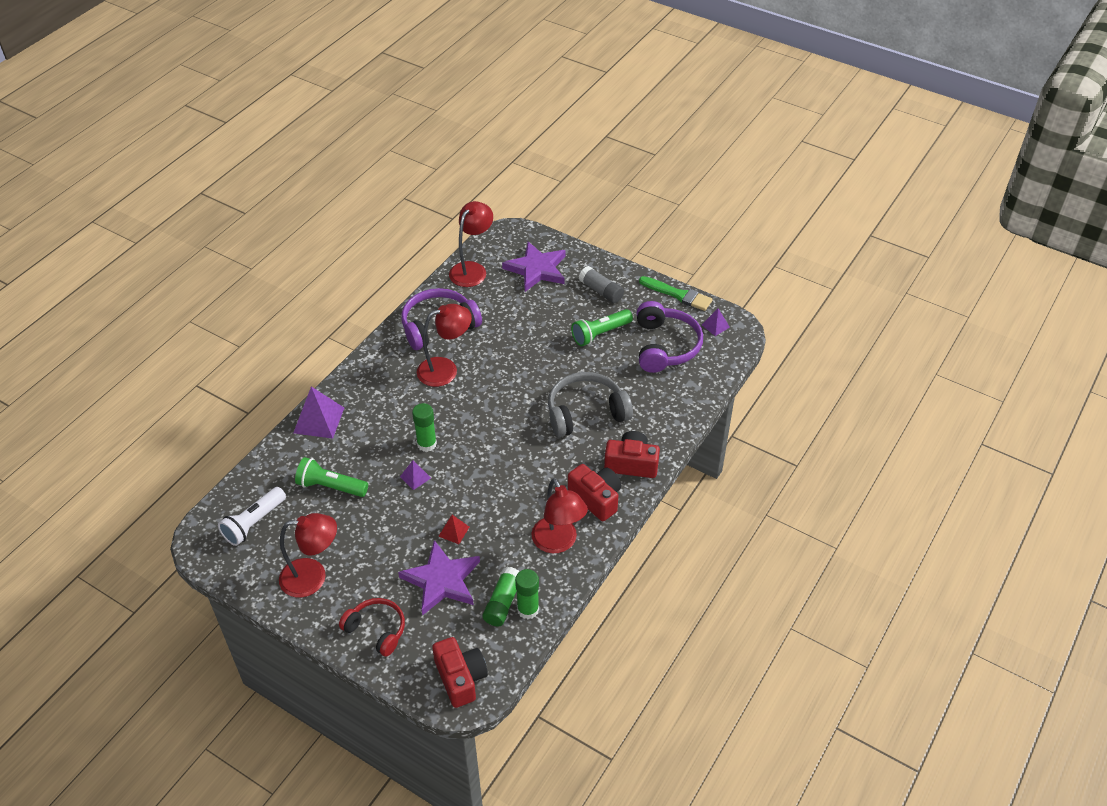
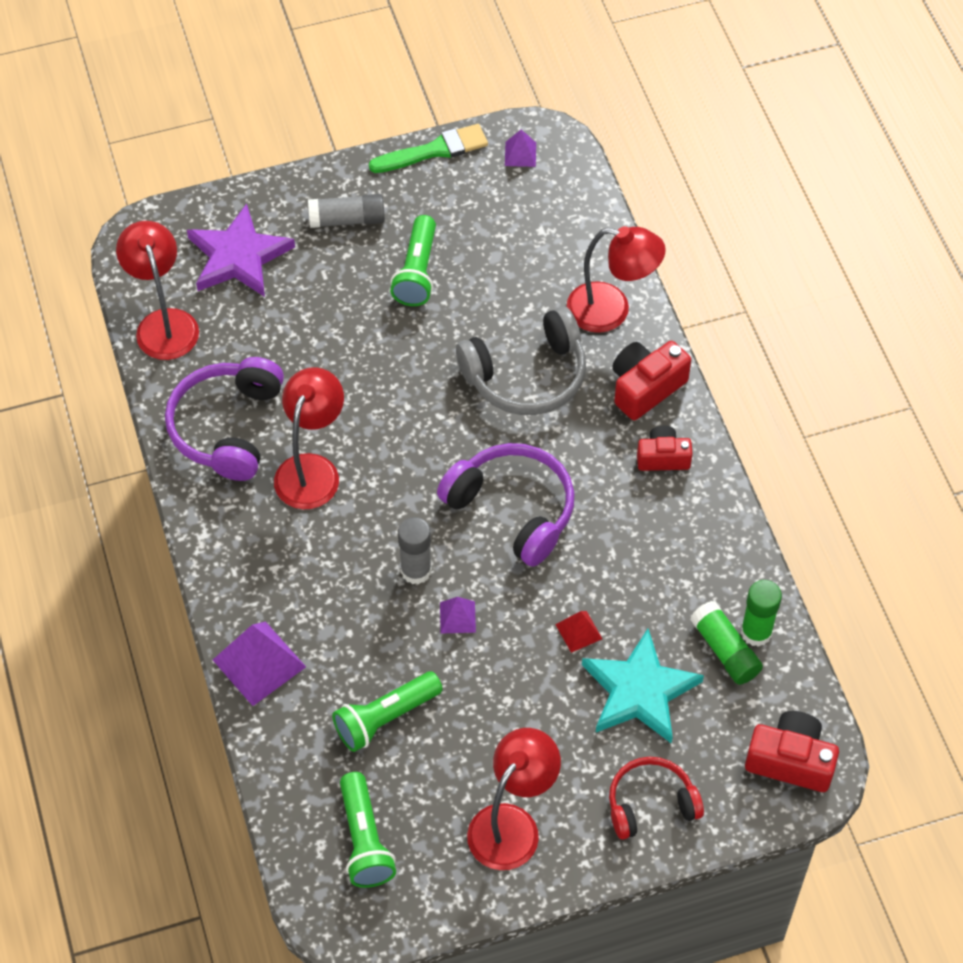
camera: 50 degrees left, 10 degrees up
(254, 523) = (364, 840): white flashlight -> green flashlight
(426, 444) = (416, 570): green glue stick -> grey glue stick
(442, 580) = (639, 691): purple star -> turquoise star
(558, 543) = (691, 538): red lamp -> red lamp (611, 310)
(586, 412) = (526, 376): grey headphones -> grey headphones turned 135 degrees counterclockwise
(596, 498) = (663, 457): red camera -> red camera, size x0.67
(665, 346) = (502, 225): purple headphones -> purple headphones (512, 509)

